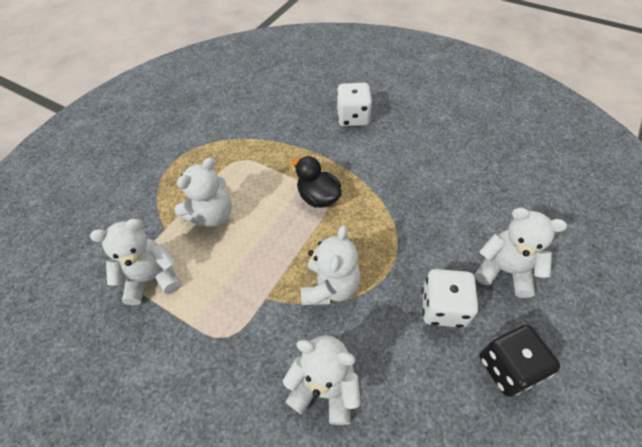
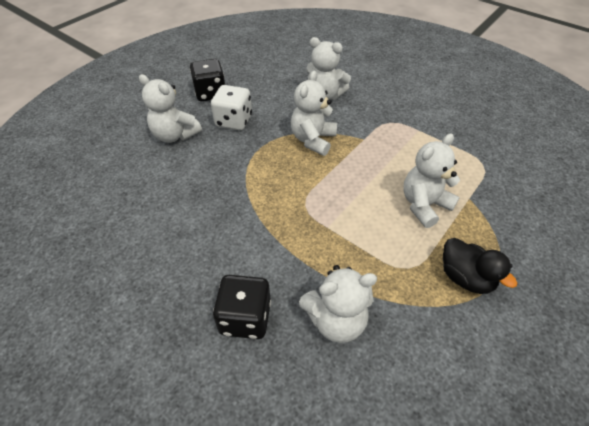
camera: 175 degrees left, 5 degrees down
(152, 278) = (462, 160): white teddy bear -> white teddy bear (336, 320)
(318, 197) = (313, 209): black duck -> black duck (465, 277)
(353, 117) = (245, 317): white dice -> black dice

